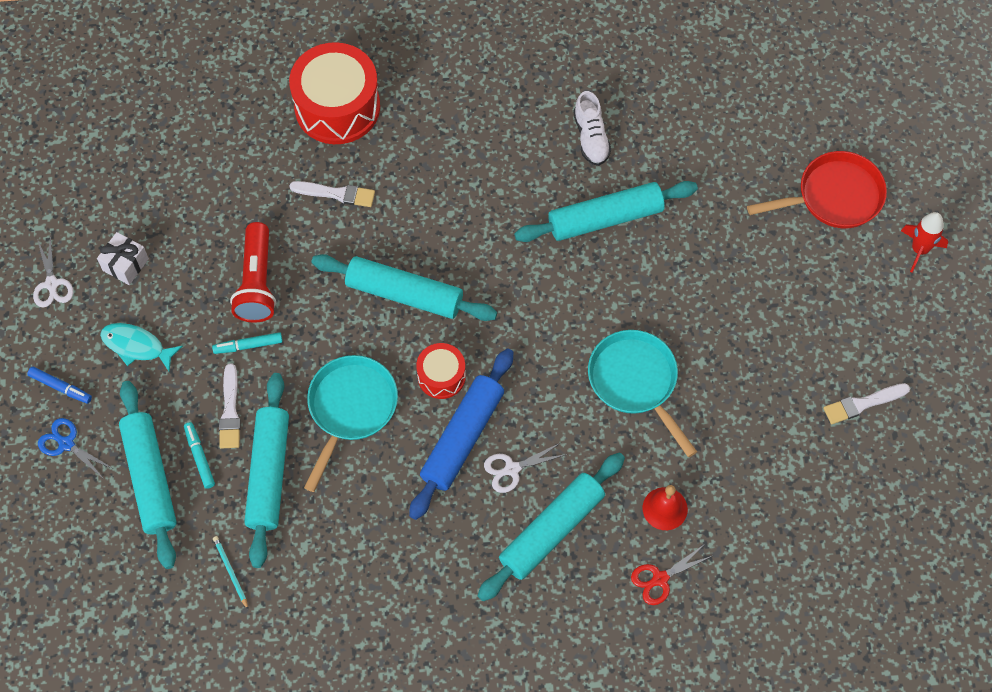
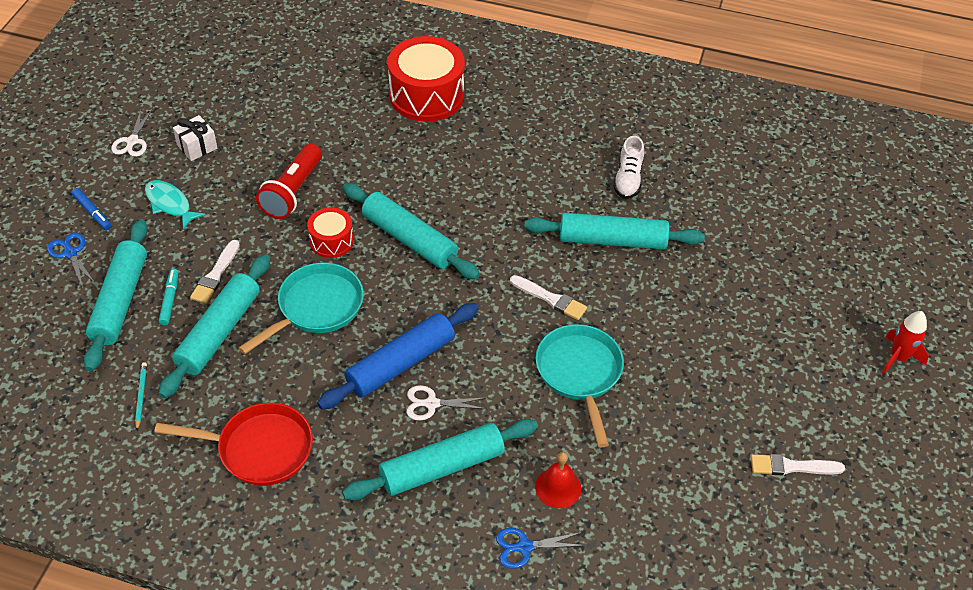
camera: 20 degrees right, 15 degrees down
(248, 346) = (259, 233): turquoise marker -> none
(336, 194) = (392, 152): white brush -> white brush (550, 299)
(441, 376) = (408, 310): red drum -> red drum (331, 241)
(660, 579) = (524, 547): red scissors -> blue scissors
(834, 196) = (831, 290): red pan -> red pan (259, 449)

